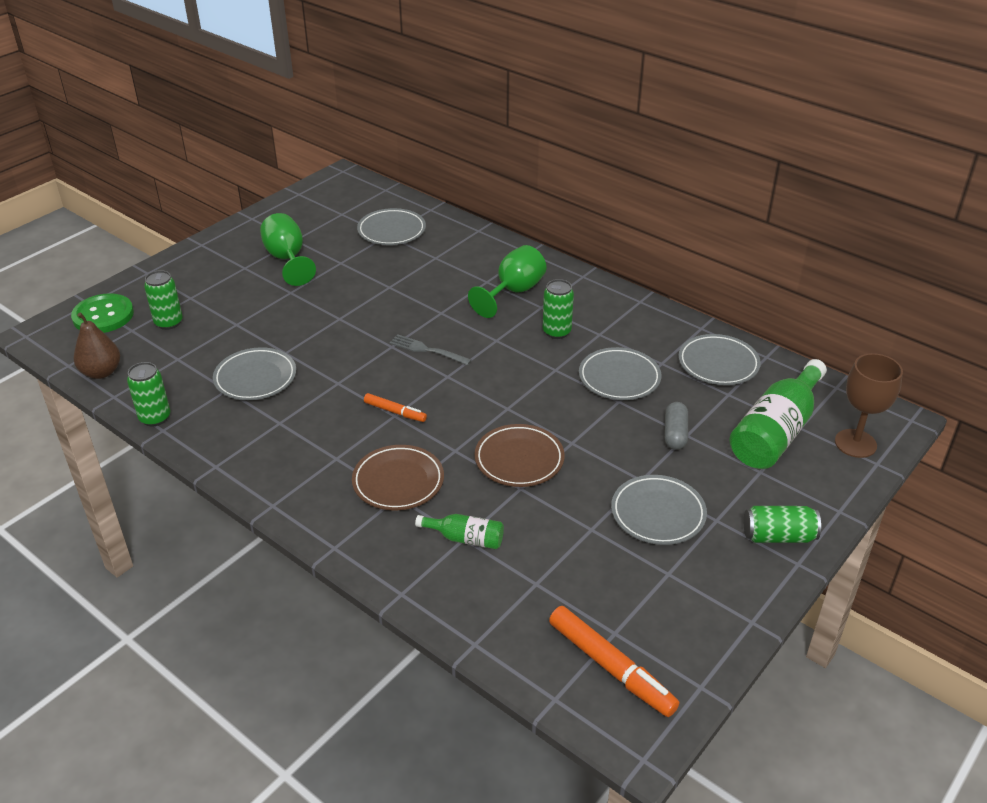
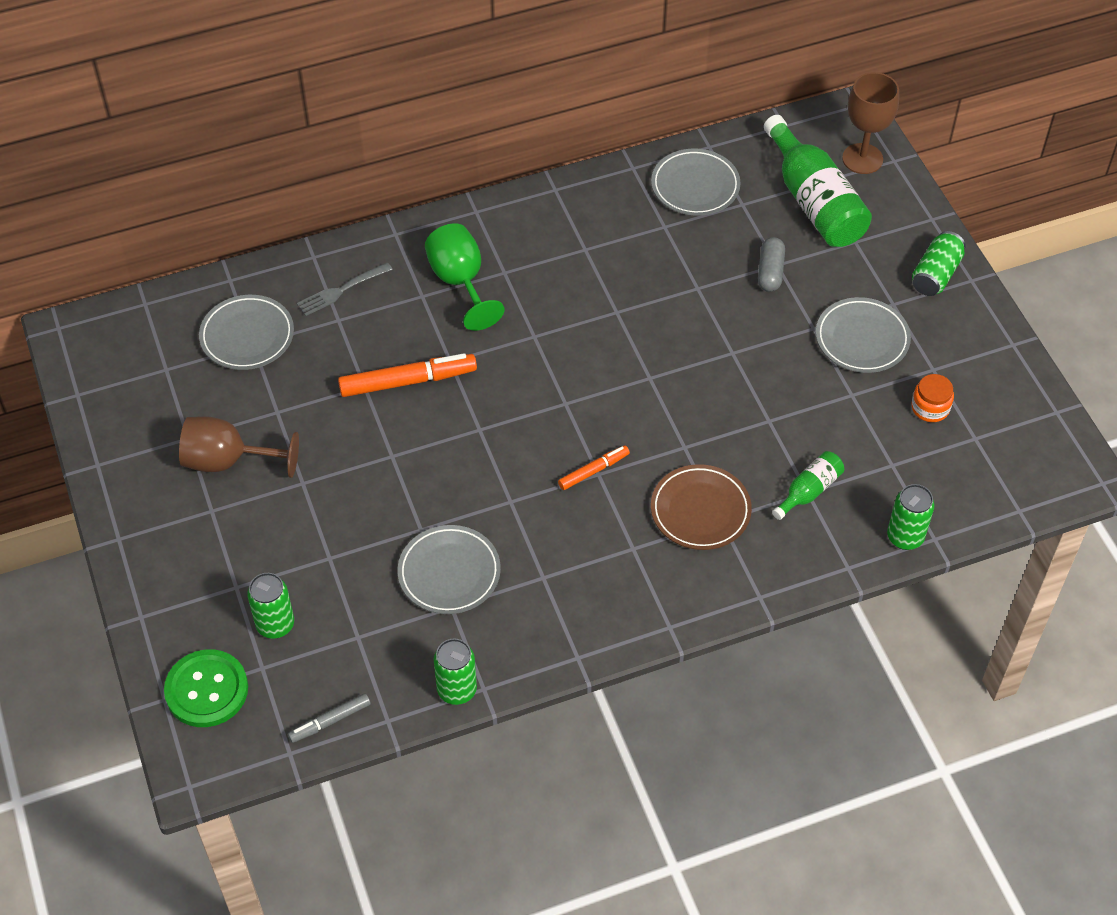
camera: 60 degrees left, 15 degrees up
(101, 372) = (330, 721): brown pear -> grey marker
(287, 259) = (228, 461): green goblet -> brown goblet
(427, 350) = (509, 401): grey fork -> grey fork (342, 290)
(519, 459) = (730, 403): brown plate -> none
(556, 332) = (557, 281): green can -> green can (905, 537)
(611, 667) = (1008, 459): orange marker -> orange marker (408, 381)
(619, 378) = (664, 269): grey plate -> none
(622, 587) = (930, 408): none -> orange jar
(675, 434) = (770, 272): grey capsule -> grey capsule turned 60 degrees clockwise

